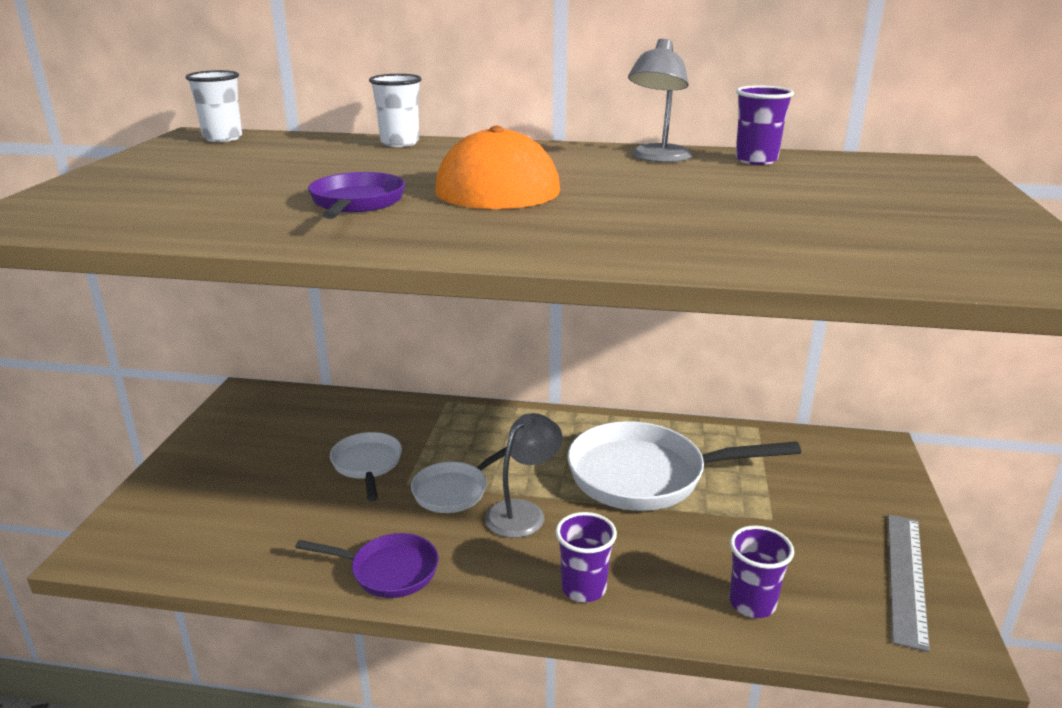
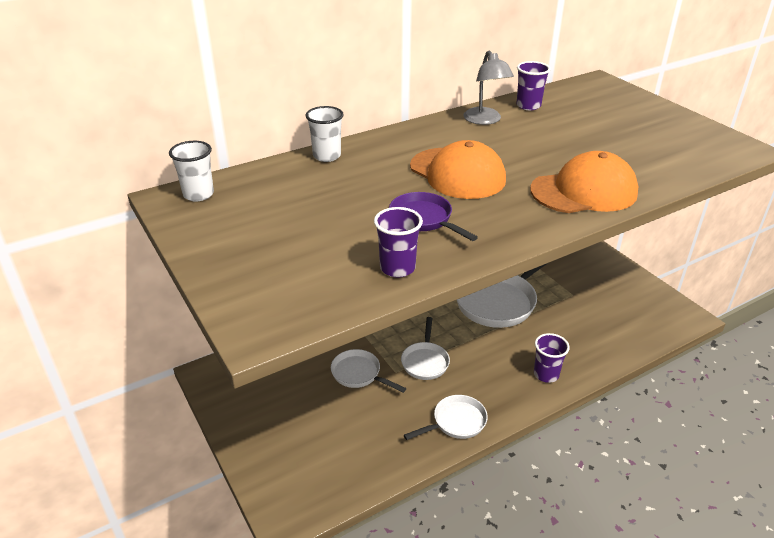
camera: 40 degrees left, 10 degrees up
(389, 571) = (456, 422): purple pan -> white pan
(523, 512) = (472, 353): grey lamp -> none
(622, 238) = (584, 191): none -> orange cap
(752, 603) = (611, 340): purple cup -> purple cup (397, 268)
(906, 577) = (644, 294): grey ruler -> none

